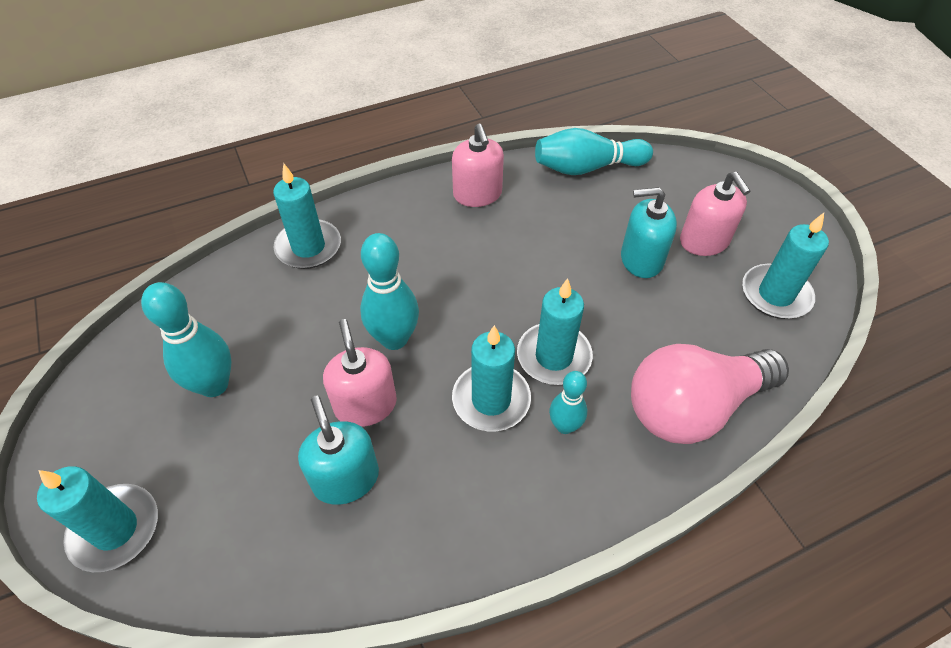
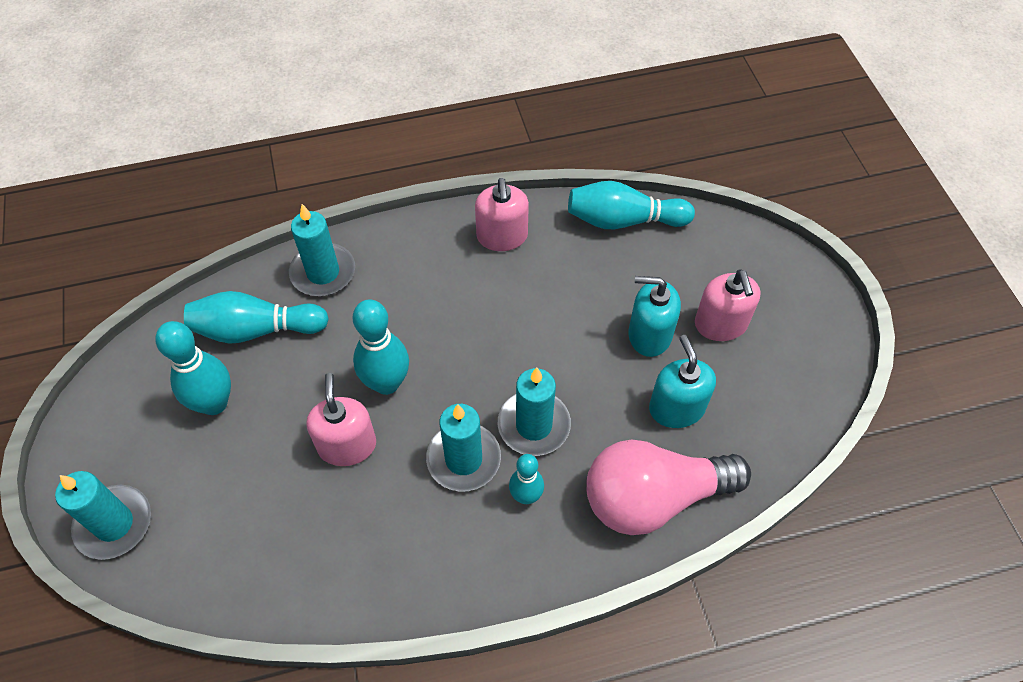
camera: 10 degrees right, 5 degrees up
(248, 308) = (256, 330): none -> turquoise bowling pin
(346, 478) = (316, 512): turquoise soap dispenser -> turquoise soap dispenser (676, 408)
(775, 294) = (775, 394): turquoise candle -> none

